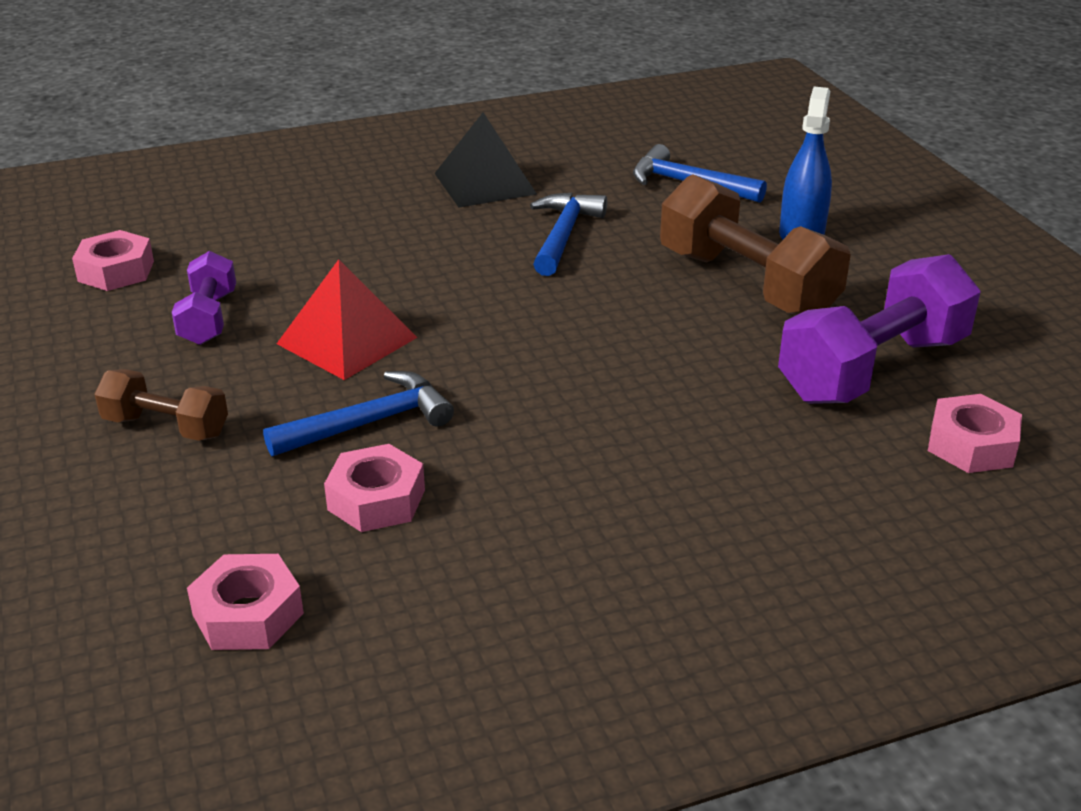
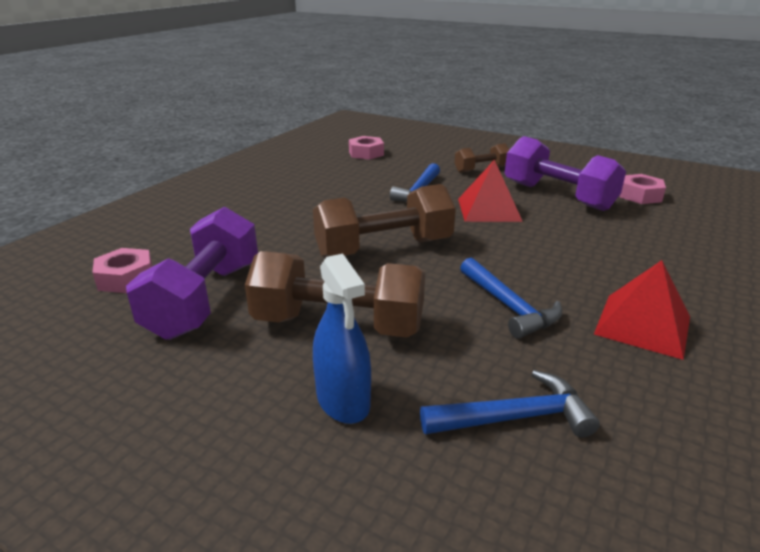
camera: 140 degrees right, 5 degrees down
(209, 318) = (557, 196): purple dumbbell -> purple dumbbell, size x1.84
(376, 500) = (376, 178): pink nut -> none
(485, 183) = (642, 325): black pyramid -> red pyramid
(587, 344) = (384, 249): none -> brown dumbbell

